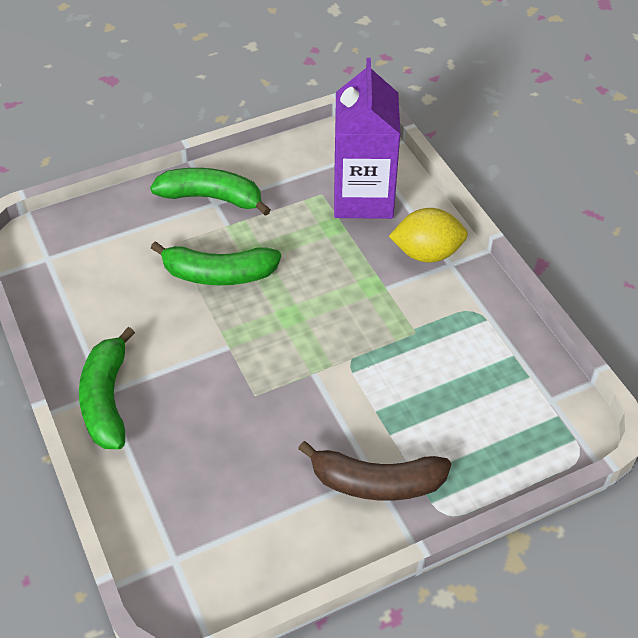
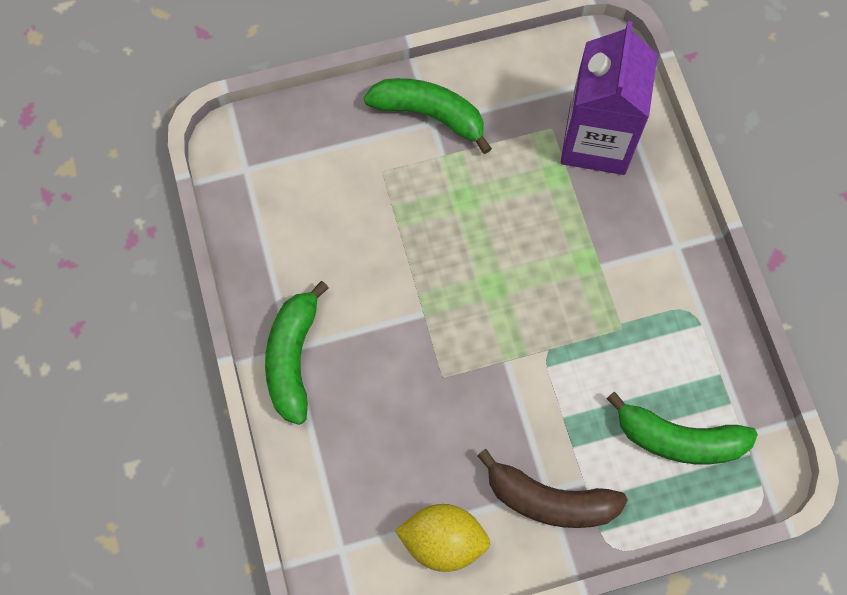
camera: 10 degrees right, 20 degrees up
(218, 274) = (424, 220): green banana -> green banana (678, 439)
(427, 253) = (653, 228): yellow lemon -> yellow lemon (443, 541)

